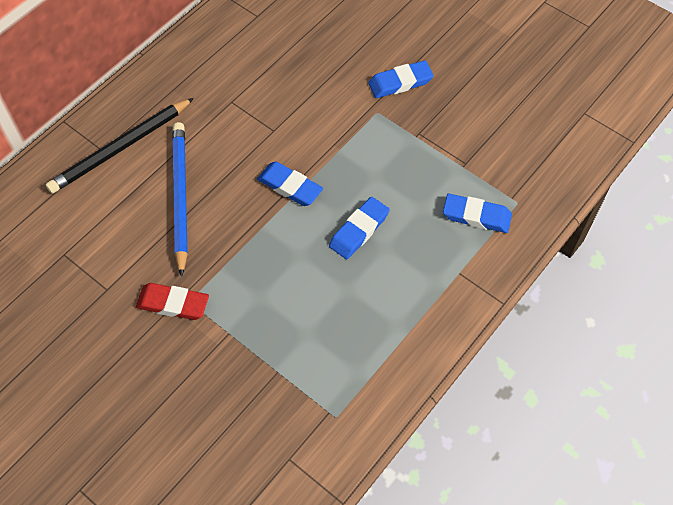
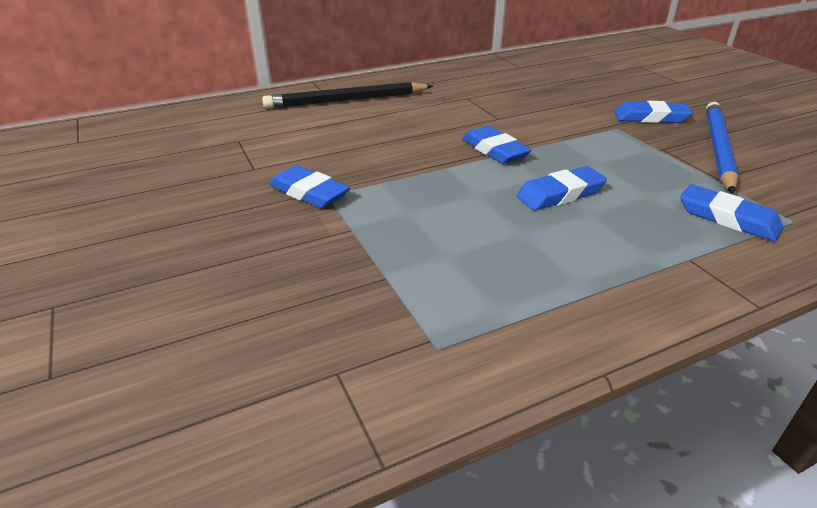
camera: 25 degrees right, 25 degrees down
(173, 304) = (309, 193): red eraser -> blue eraser
(180, 197) = (377, 133): blue pencil -> blue pencil (718, 149)

